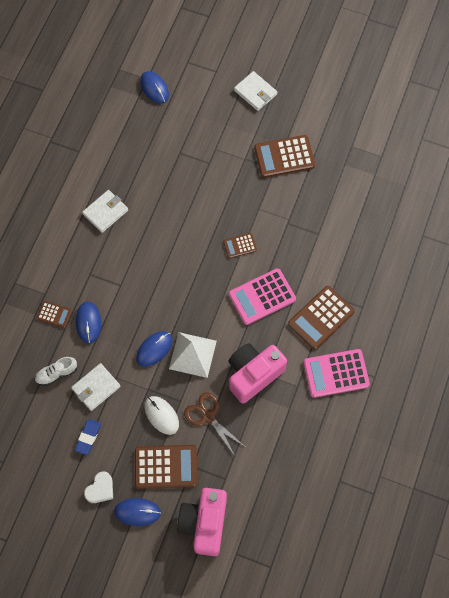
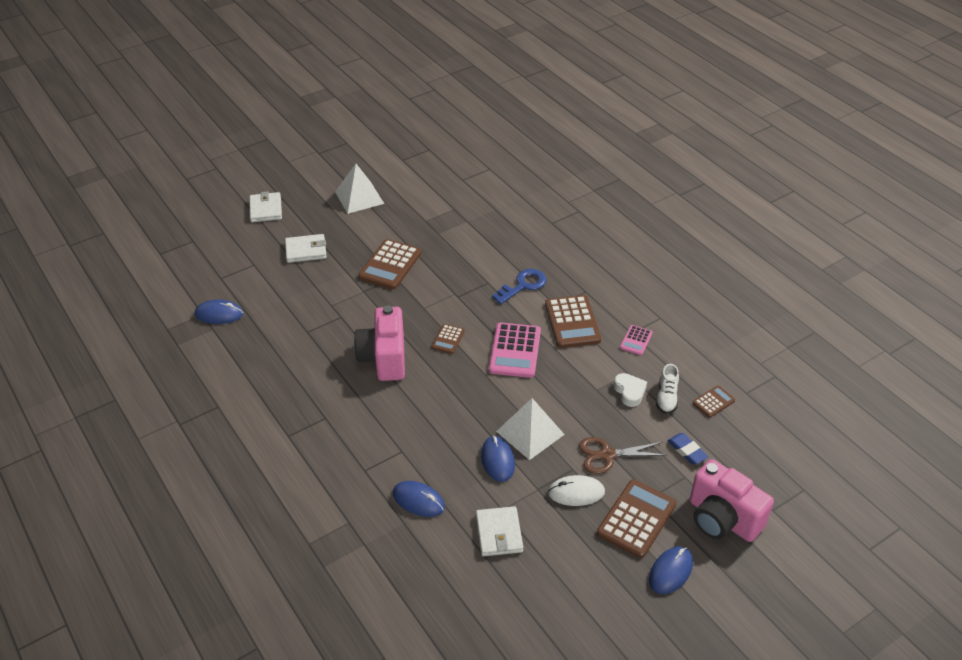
camera: 55 degrees left, 25 degrees down
(54, 314) = (381, 526): brown calculator -> brown calculator (713, 402)
(56, 373) = (452, 561): white shoe -> white shoe (666, 397)
(88, 437) = (551, 571): blue eraser -> blue eraser (687, 451)
(100, 489) = (620, 592): white heart -> white heart (629, 392)
(105, 212) = (309, 420): white wallet -> white wallet (266, 209)
(253, 374) = (590, 398): pink camera -> pink camera (384, 358)
(334, 260) = (523, 285): none -> blue key
(336, 373) = (636, 340): pink calculator -> pink calculator, size x0.52
(340, 83) = (359, 197): none -> white pyramid

